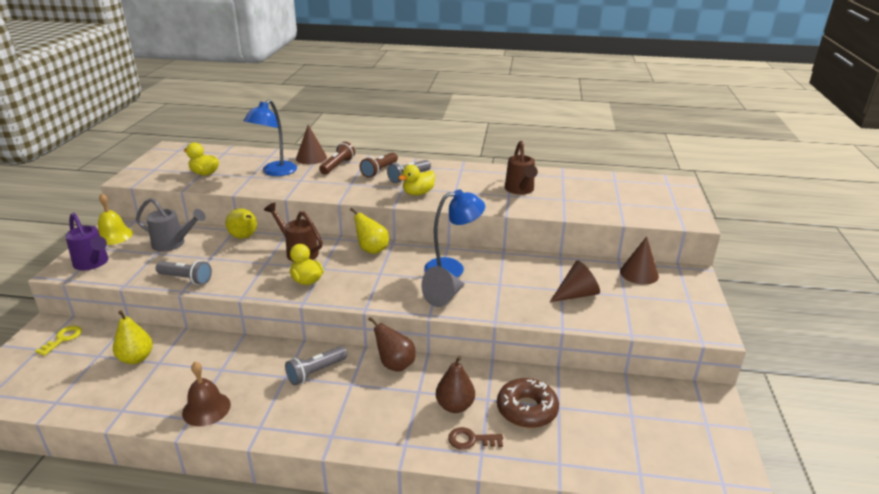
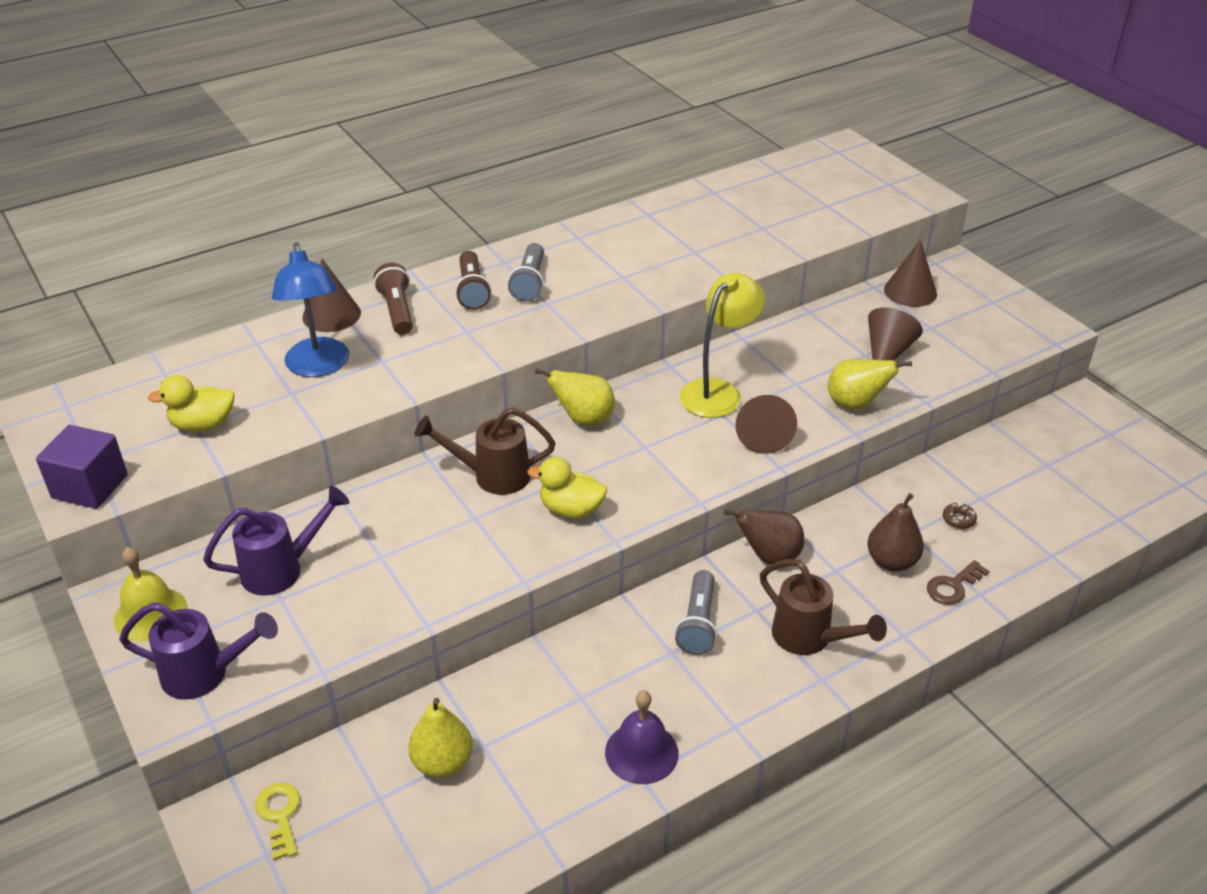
camera: 40 degrees left, 10 degrees up
(139, 176) = (90, 486): none -> purple cube
(173, 244) = (282, 569): grey watering can -> purple watering can
(186, 279) = (402, 606): grey flashlight -> none
(206, 409) = (641, 752): brown bell -> purple bell
(244, 237) = (375, 497): yellow pear -> yellow pear (855, 404)
(418, 193) = (581, 302): yellow duck -> none
(444, 297) = (763, 435): grey cone -> brown cone
(452, 268) = (718, 391): blue lamp -> yellow lamp
(520, 190) = (697, 237): brown watering can -> brown watering can (810, 639)
(527, 409) = (958, 519): brown donut -> brown donut, size x0.41

